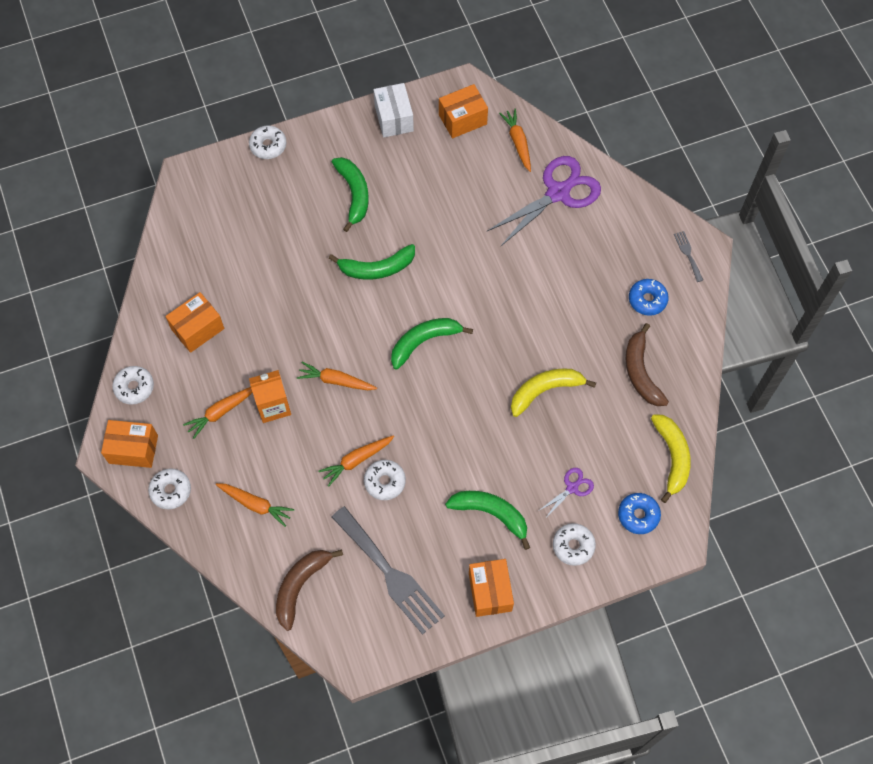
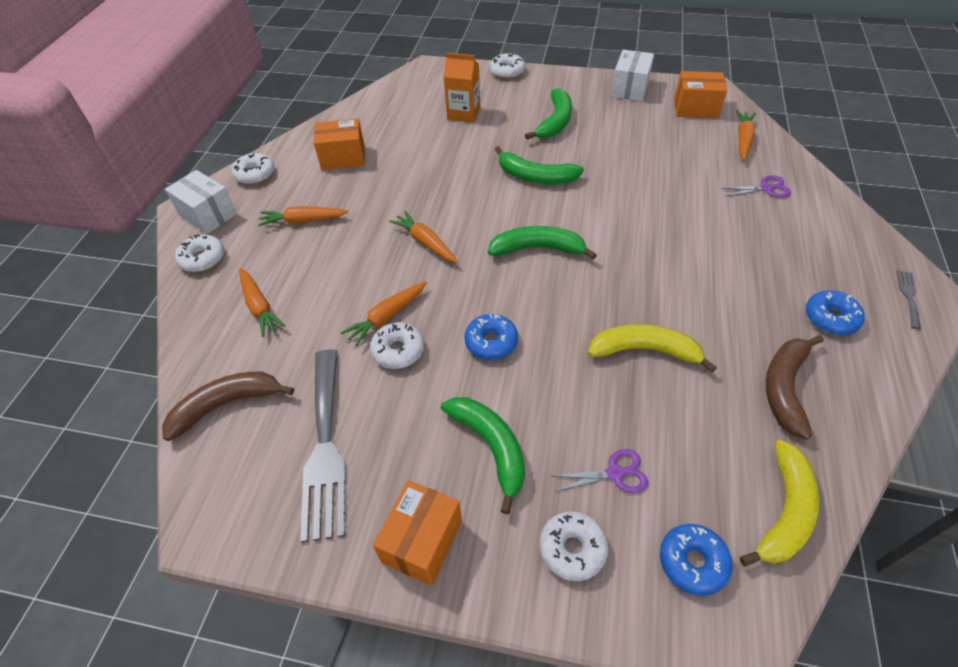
camera: 35 degrees right, 15 degrees down
(133, 449) = (208, 215): orange box -> white box
(273, 406) = (351, 236): orange carton -> orange carton (463, 113)
(356, 460) = (387, 317): orange carrot -> orange carrot turned 45 degrees counterclockwise
(442, 440) = (491, 342): none -> blue donut
(558, 192) = (766, 188): purple scissors -> purple scissors, size x0.46

